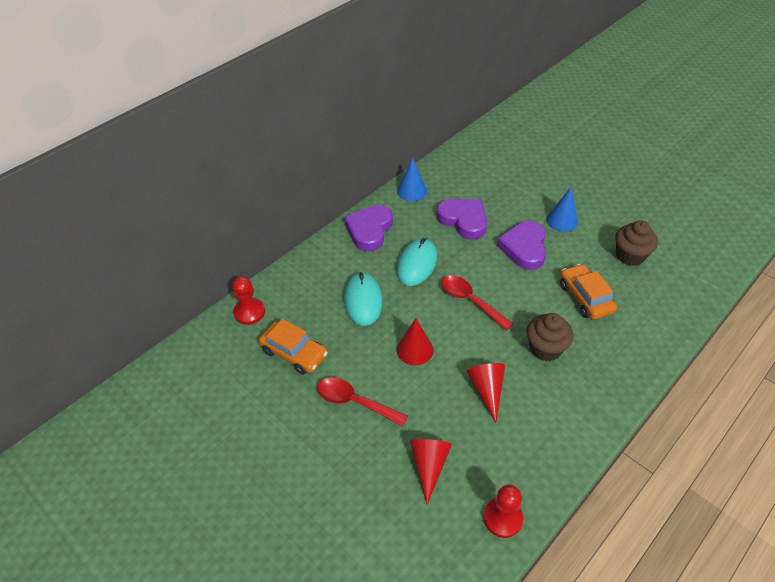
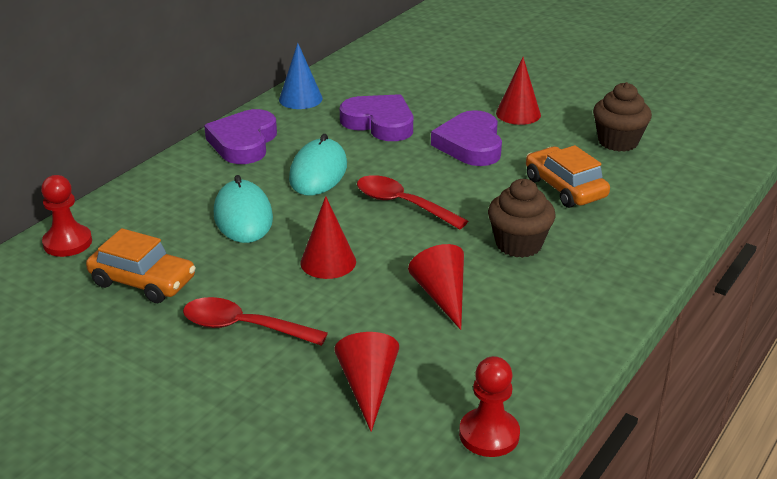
camera: 10 degrees left, 15 degrees down
(562, 220) = (518, 114): blue cone -> red cone

